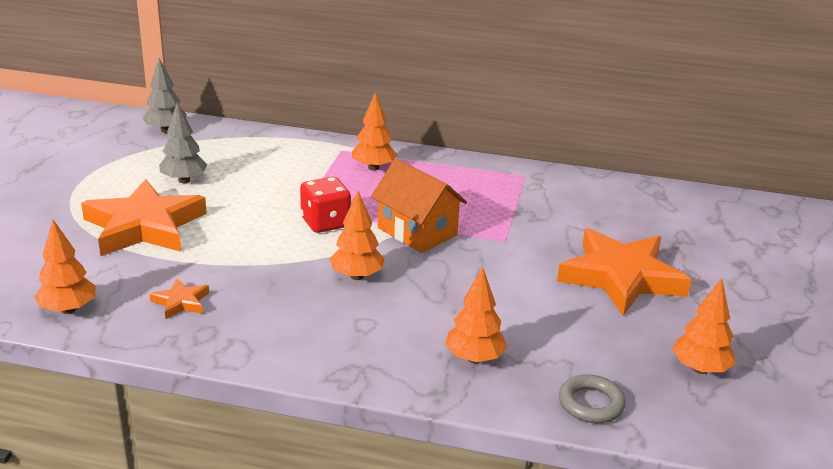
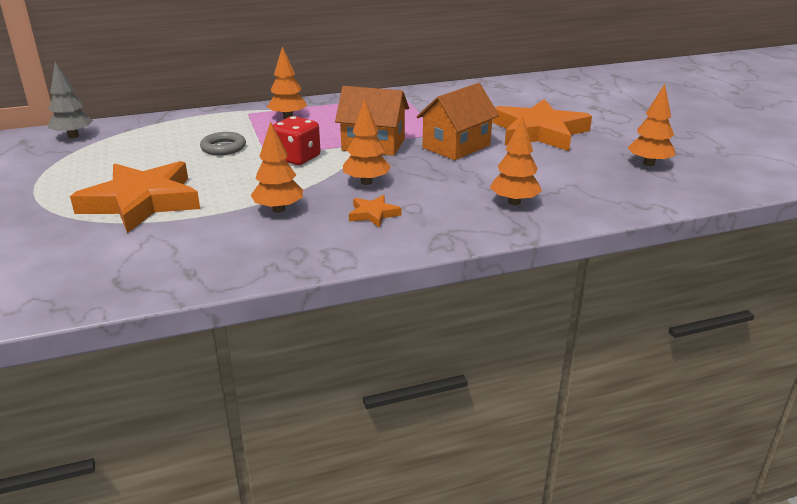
camera: 30 degrees left, 0 degrees up
(68, 310) = (148, 278): orange tree -> orange tree (279, 209)
(181, 302) = (247, 240): orange star -> orange star (373, 214)
(184, 180) = (137, 163): grey tree -> none
(501, 264) = (456, 146): none -> orange house
(591, 404) = (617, 201): grey ring -> grey ring (223, 148)

